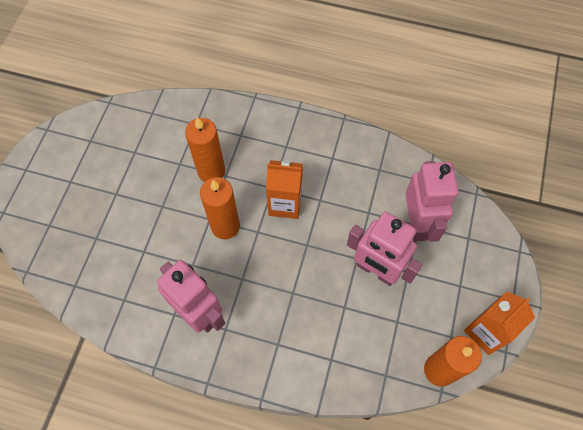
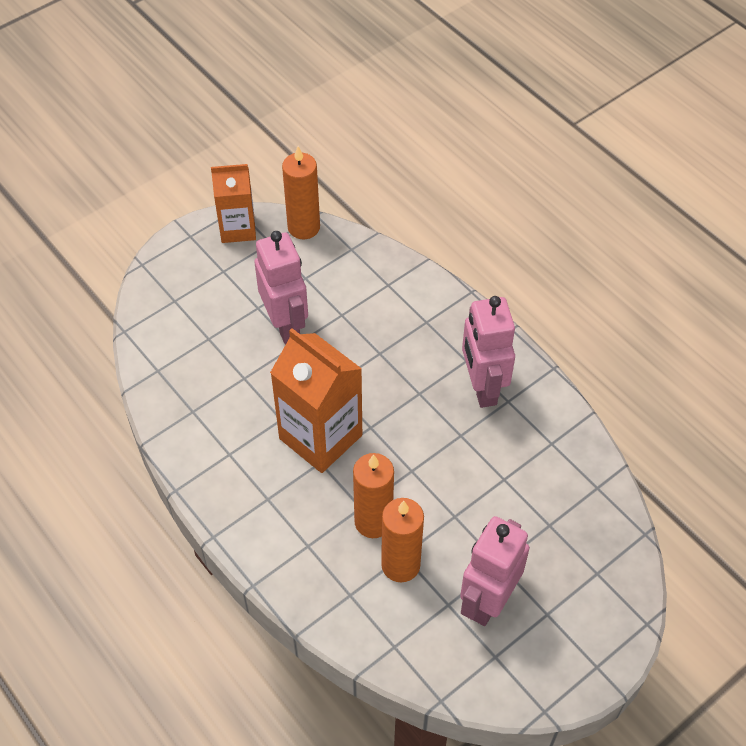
camera: 145 degrees left, 10 degrees down
(225, 226) = (400, 452): orange candle -> orange candle (400, 565)
(285, 204) = (320, 437): orange carton -> orange carton, size x1.55
(417, 223) = (207, 339): pink robot -> pink robot (488, 600)

